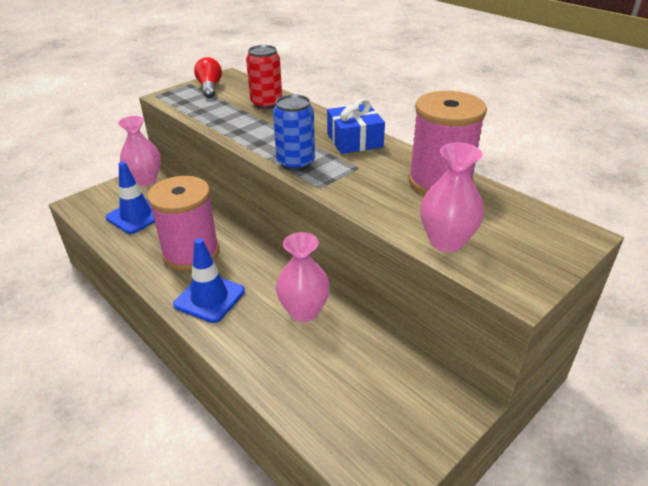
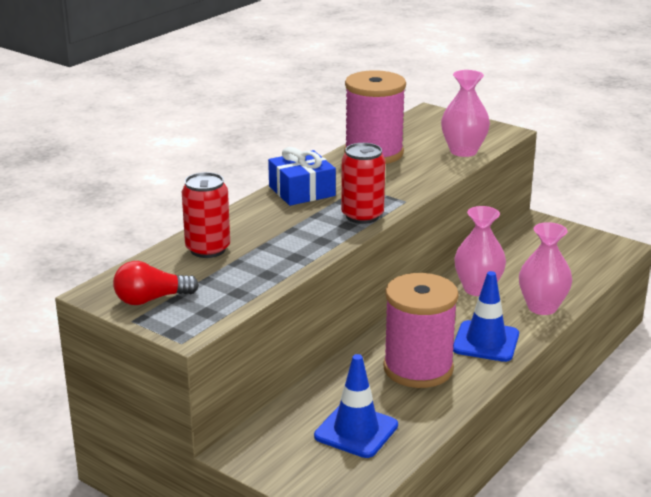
camera: 100 degrees left, 10 degrees down
(145, 180) = (257, 449): pink vase -> pink vase (542, 307)
(295, 163) = (362, 216): blue can -> red can

